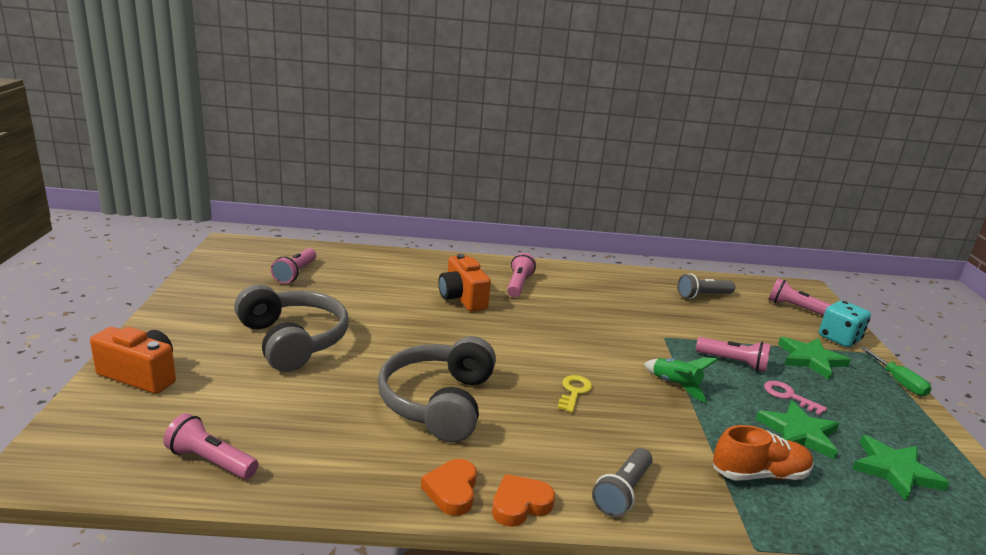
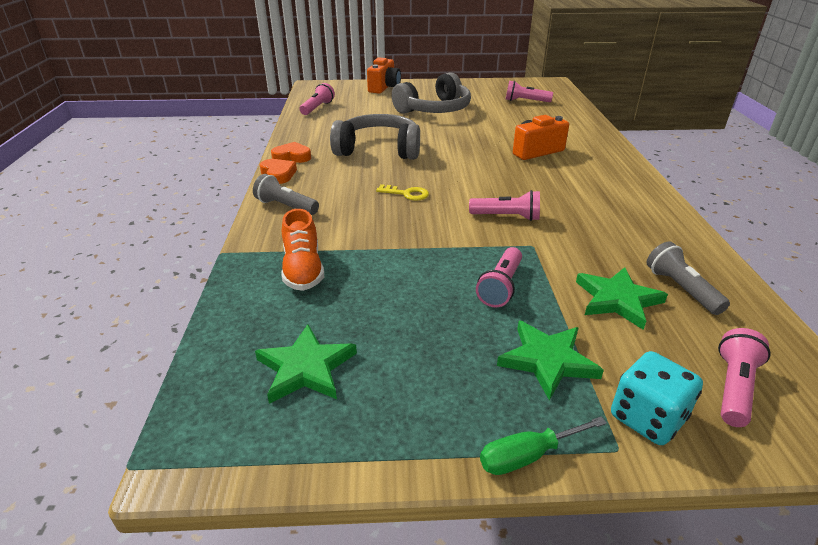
camera: 90 degrees right, 10 degrees up
(518, 284) = (588, 173): pink flashlight -> pink flashlight (507, 217)
(675, 385) = (434, 242): green rocket -> none
(788, 396) = (440, 316): pink key -> none
(798, 433) = (368, 308): green star -> green star (617, 300)

